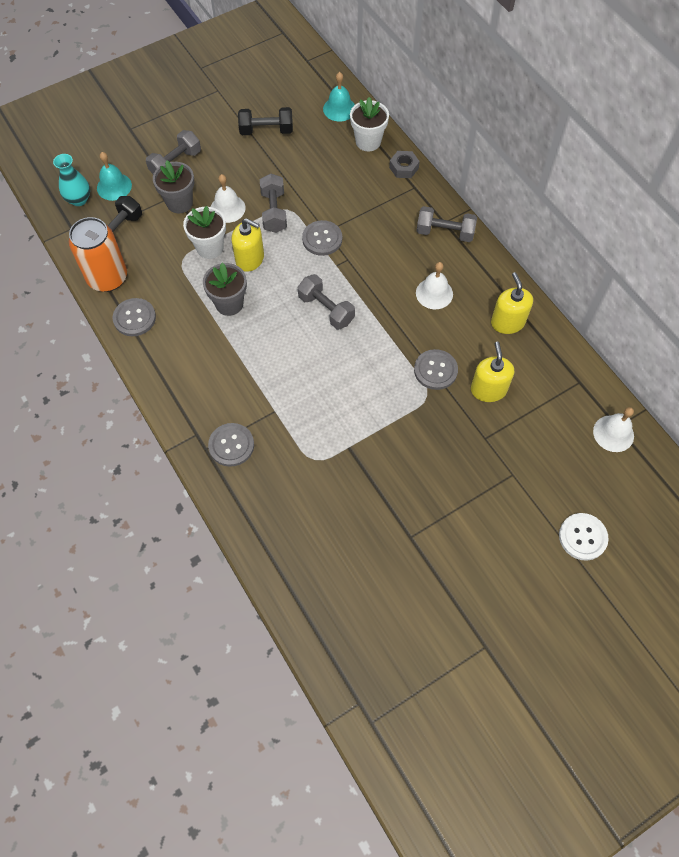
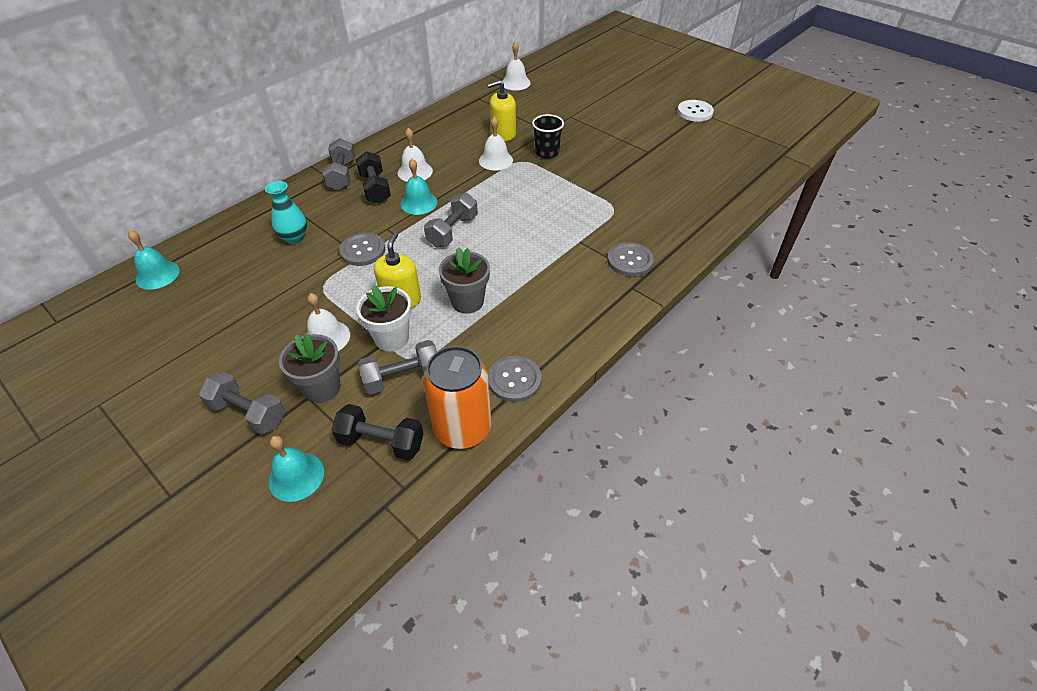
camera: 105 degrees left, 15 degrees down
(79, 199) = (326, 516): turquoise vase -> turquoise vase (294, 238)
(266, 130) = (189, 332): black dumbbell -> black dumbbell (375, 189)
(274, 212) = (328, 295): grey dumbbell -> grey dumbbell (402, 378)
(368, 141) = (215, 243): white flower pot -> none
(379, 289) = (418, 203): none -> turquoise bell
(404, 168) = (256, 212): grey nut -> none
(435, 370) = (496, 160): grey button -> white bell
(437, 425) = (547, 153): none -> black cup
(507, 322) = (434, 132): yellow soap dispenser -> none
(582, 537) = (601, 87): white button -> white button (695, 112)

